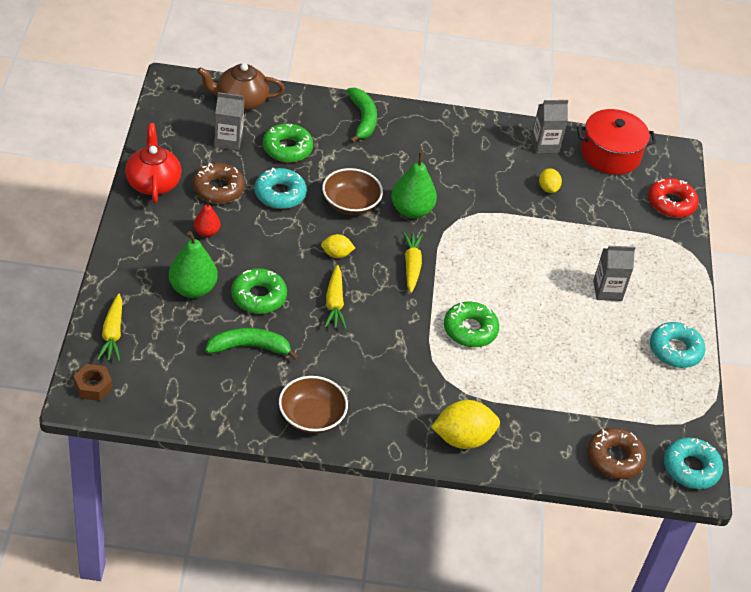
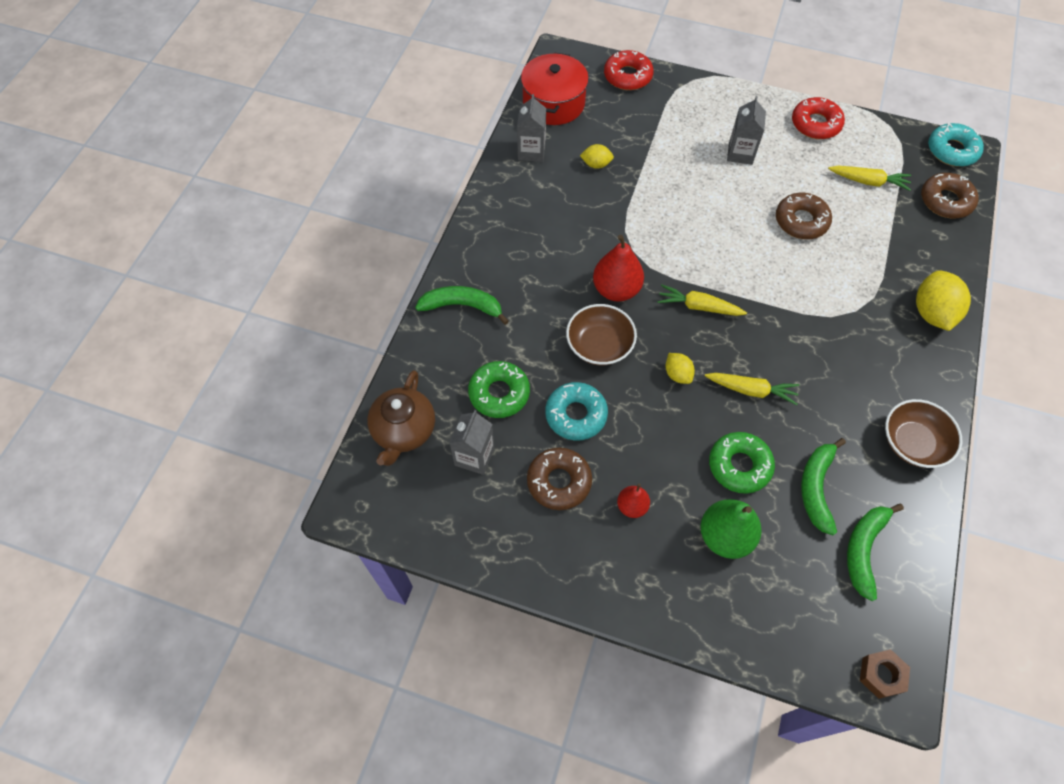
camera: 70 degrees left, 15 degrees up
(112, 334) = (796, 641): yellow carrot -> yellow carrot (868, 181)
(153, 183) = (538, 558): red teapot -> none
(199, 378) = (863, 549): none -> green banana
(336, 254) = (677, 374): yellow lemon -> yellow lemon turned 45 degrees counterclockwise
(411, 210) = (616, 289): green pear -> red pear
(470, 330) = (790, 275): green donut -> none
(539, 338) = (801, 221): none -> brown donut
(675, 350) = (815, 124): turquoise donut -> red donut

